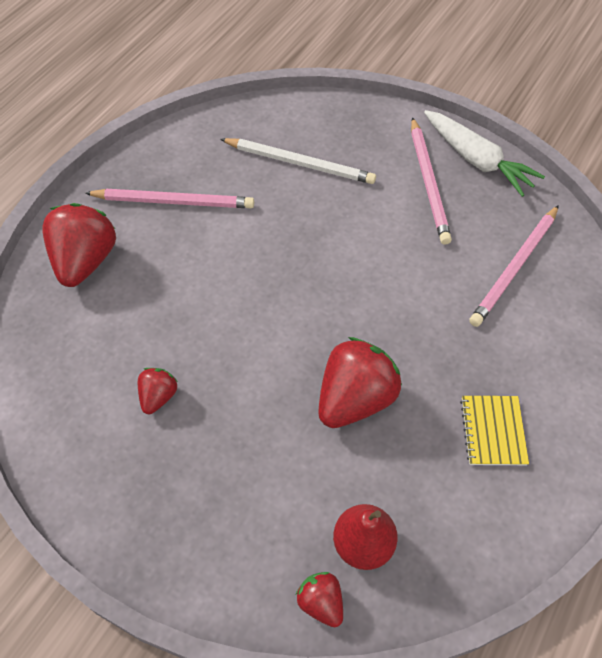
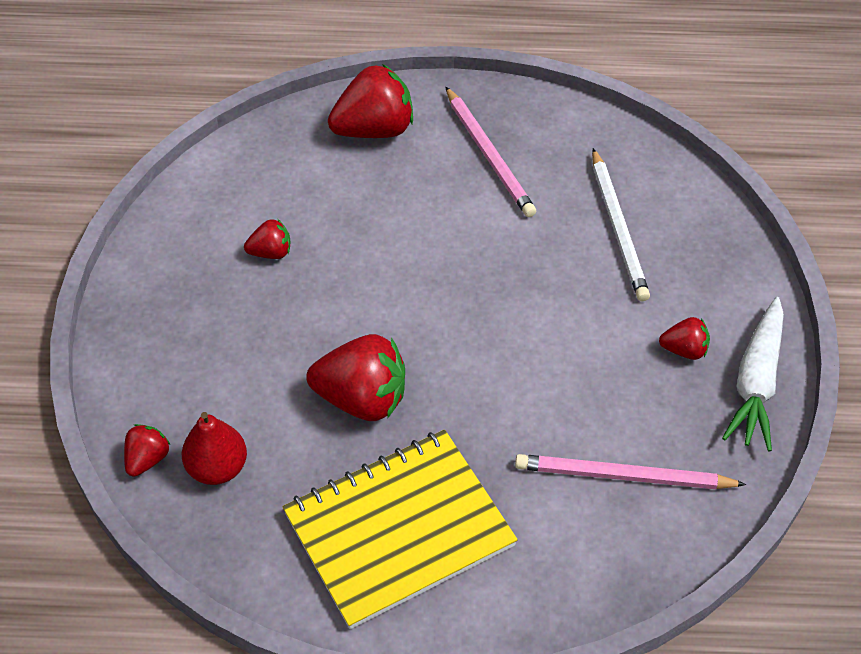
camera: 60 degrees right, 5 degrees down
(428, 182) = (684, 350): pink pencil -> red strawberry
(493, 431) = (399, 529): yellow notebook -> yellow notebook, size x2.23

